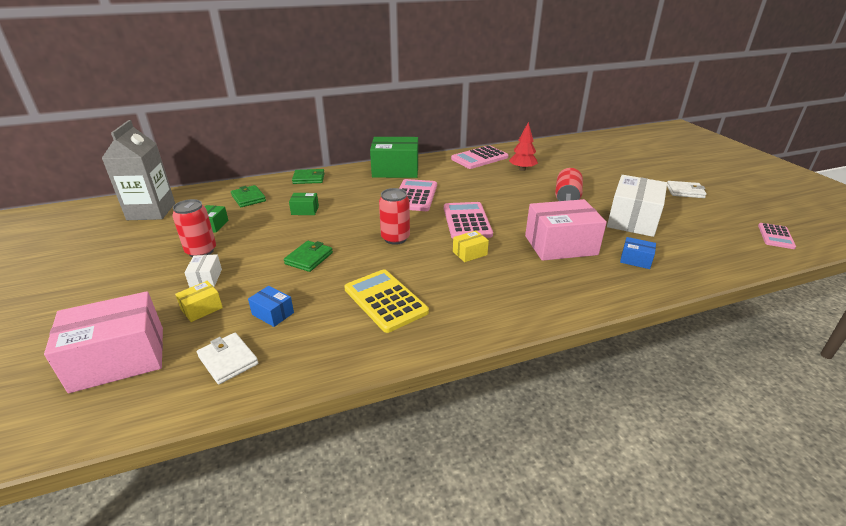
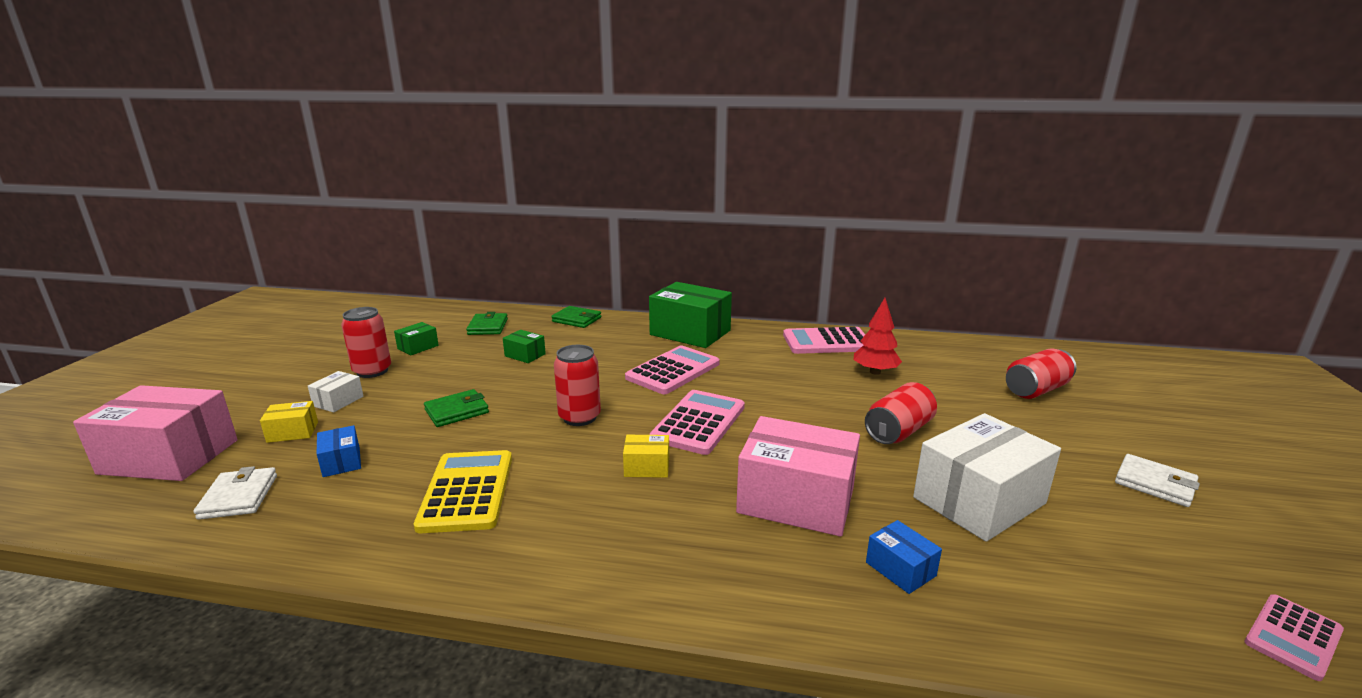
camera: 30 degrees right, 10 degrees down
(151, 211) = (386, 318): grey carton -> none
(601, 160) = (1036, 390): none -> red can

